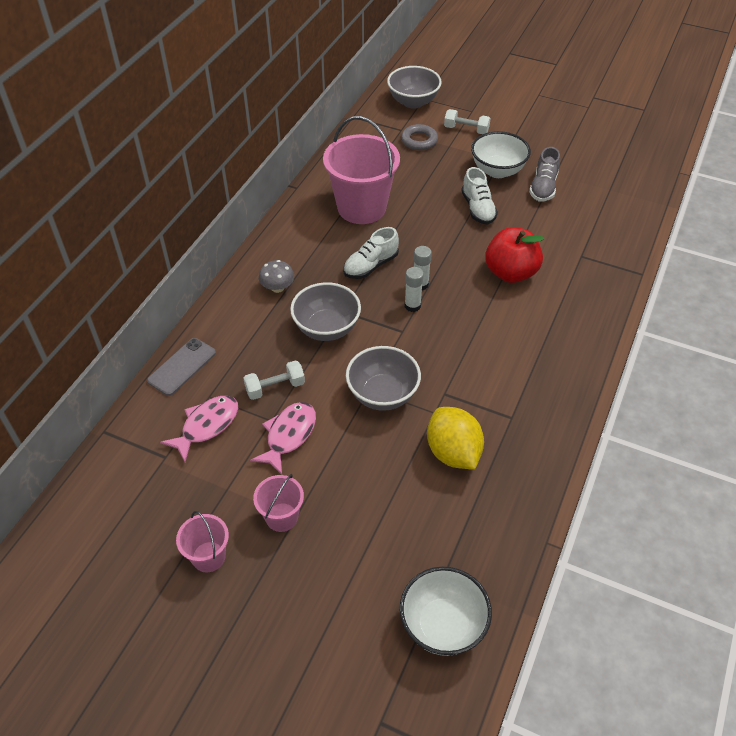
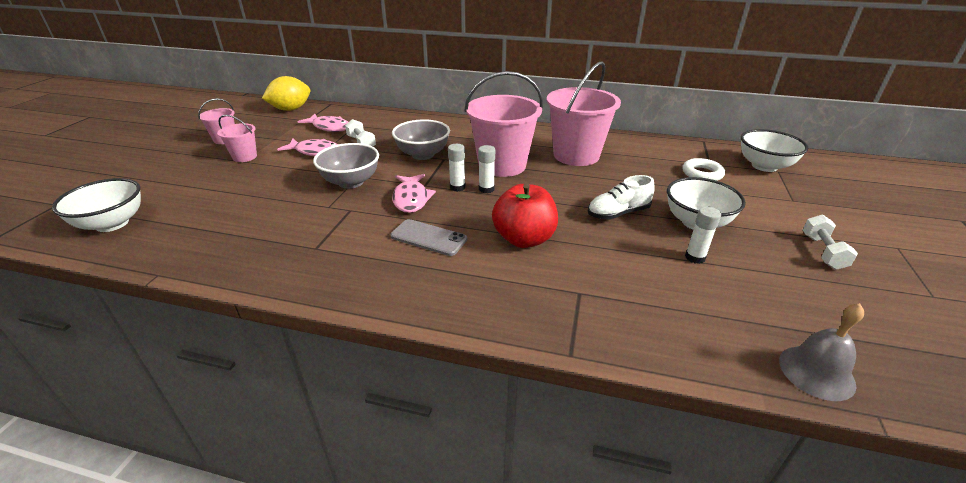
camera: 80 degrees right, 15 degrees down
(182, 367) = (381, 115): grey phone -> grey phone (428, 238)
(277, 287) = (463, 134): grey mushroom -> none
(371, 266) = (502, 165): white shoe -> pink bucket
(413, 102) = (764, 166): grey bowl -> white bowl
(419, 140) = (702, 174): grey ring -> white ring
(430, 343) = (411, 199): none -> pink fish
(453, 452) = (281, 218): yellow lemon -> yellow lemon (291, 109)
(466, 130) = (752, 198): white dumbbell -> white dumbbell (822, 252)
(543, 187) = (695, 257): grey shoe -> white glue stick
(651, 179) = (816, 372): none -> grey bell

